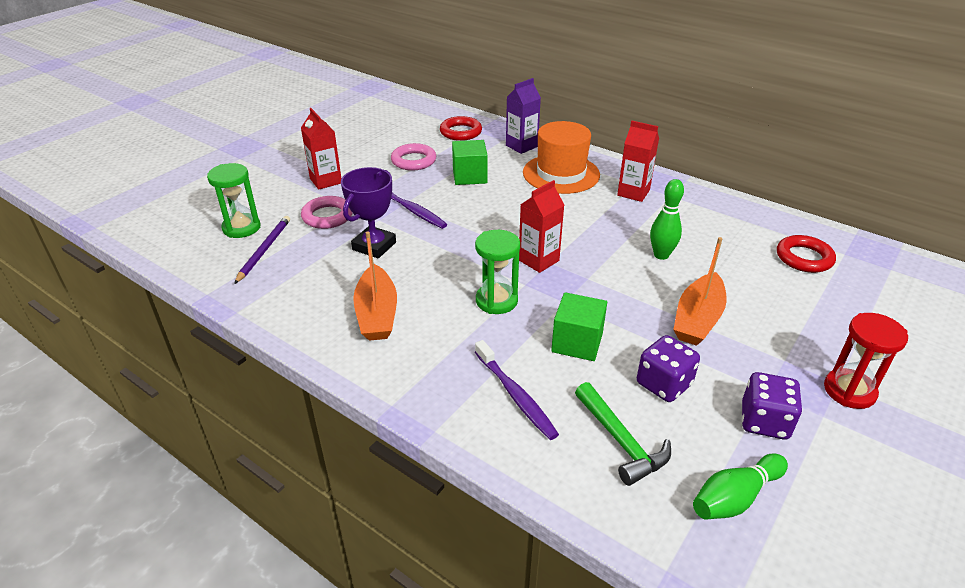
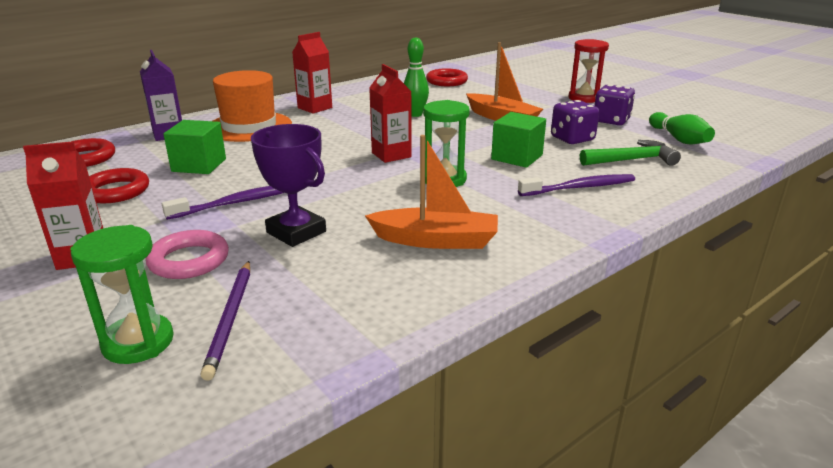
camera: 75 degrees left, 10 degrees down
(264, 250) = (230, 319): purple pencil -> purple pencil turned 120 degrees counterclockwise
(413, 161) = (116, 191): pink ring -> red ring

